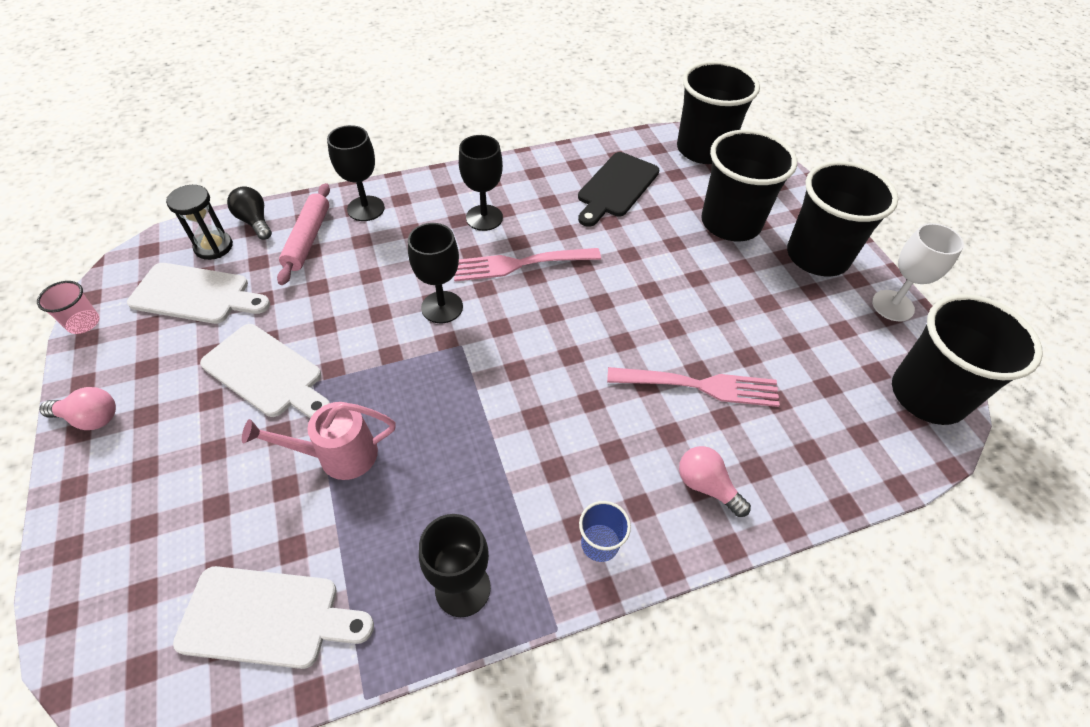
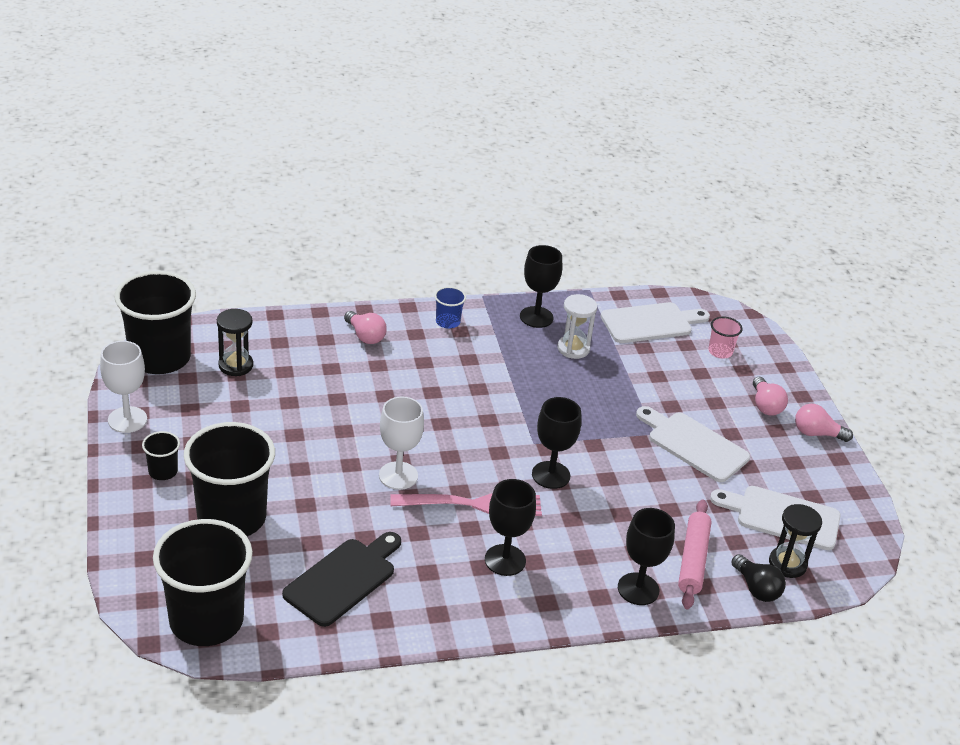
camera: 175 degrees left, 15 degrees down
(83, 323) = (869, 505): pink cup -> pink cup (720, 352)
(140, 456) = (765, 405): none -> pink light bulb
(267, 617) = (650, 323): white cutting board -> white cutting board turned 150 degrees clockwise
(338, 455) = (624, 387): pink watering can -> none
(405, 521) = (573, 349): none -> white hourglass
(599, 283) = (398, 475): none -> white goblet
(698, 386) = (342, 388): pink fork -> none
(817, 256) = (163, 471): black cup -> black cup, size x0.44
(837, 399) = (235, 365): none -> black hourglass

